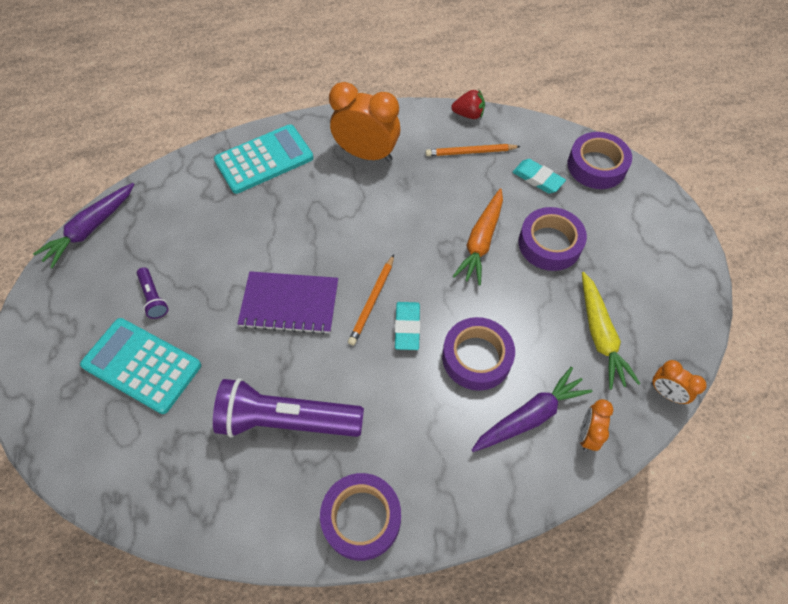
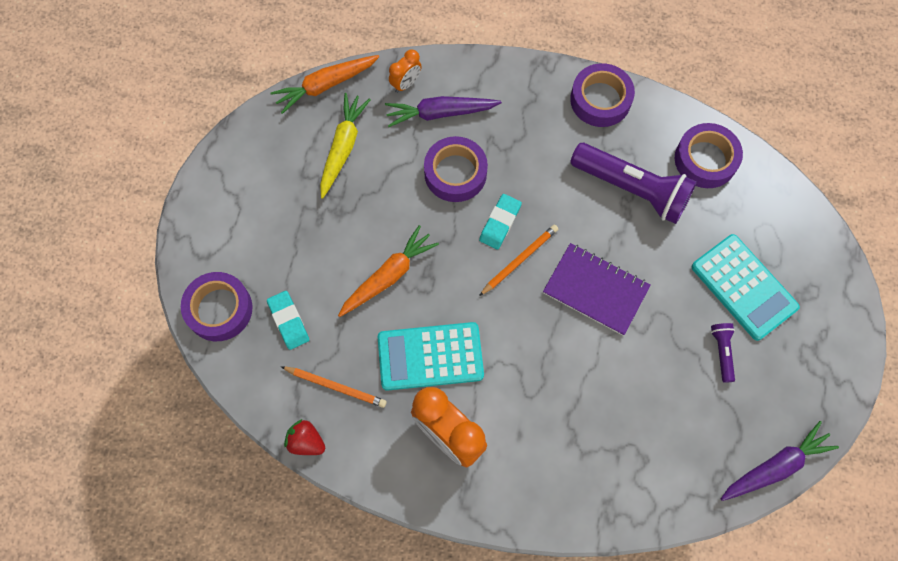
camera: 155 degrees left, 10 degrees up
(264, 159) = (564, 481): turquoise calculator -> turquoise calculator (430, 356)
(549, 244) = (326, 245): purple tape -> purple tape (705, 160)
(666, 393) = (325, 86): orange clock -> orange carrot

